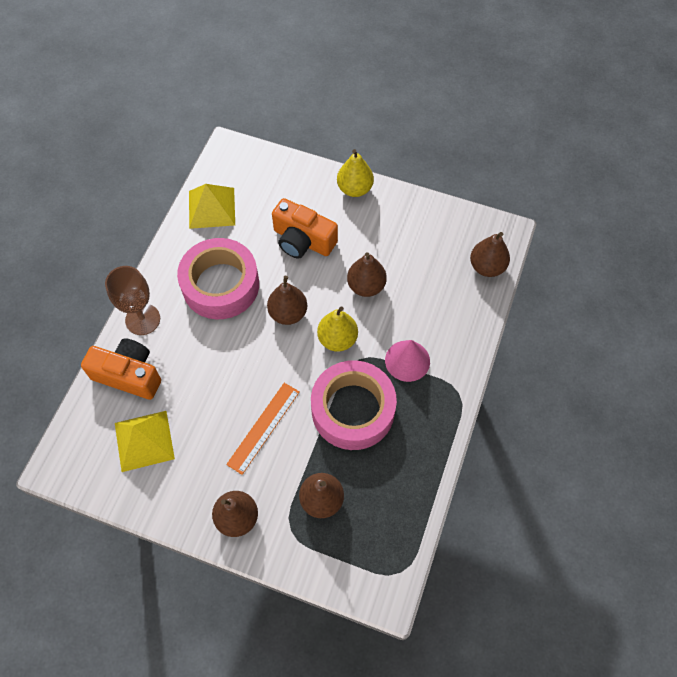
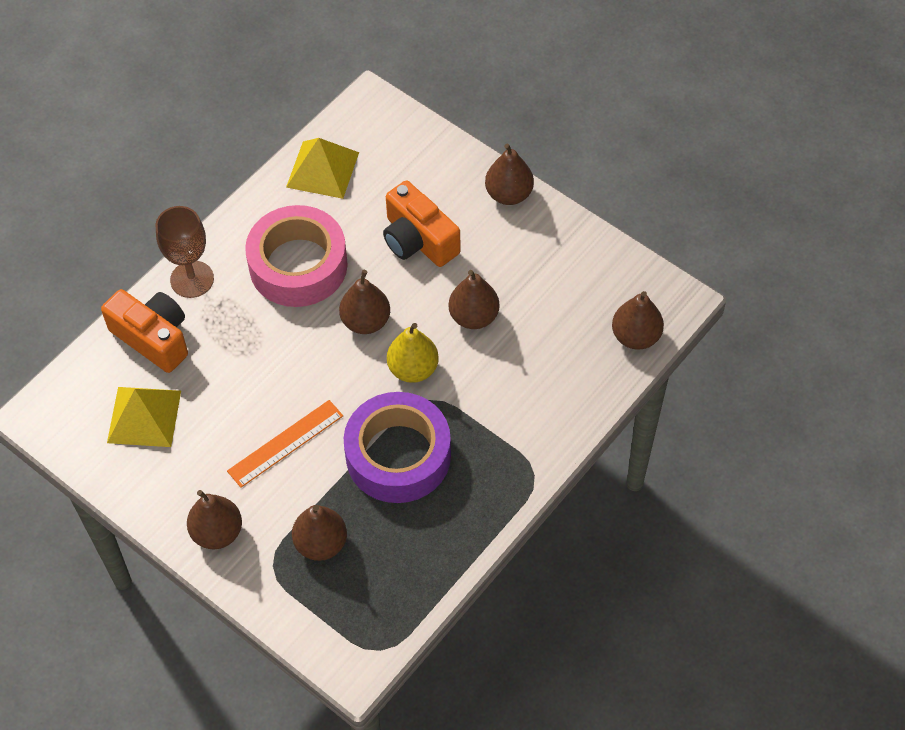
camera: 20 degrees right, 5 degrees down
(353, 410) = (398, 455): pink tape -> purple tape
(354, 189) = (509, 194): yellow pear -> brown pear
(407, 360) = (487, 419): pink cone -> none

